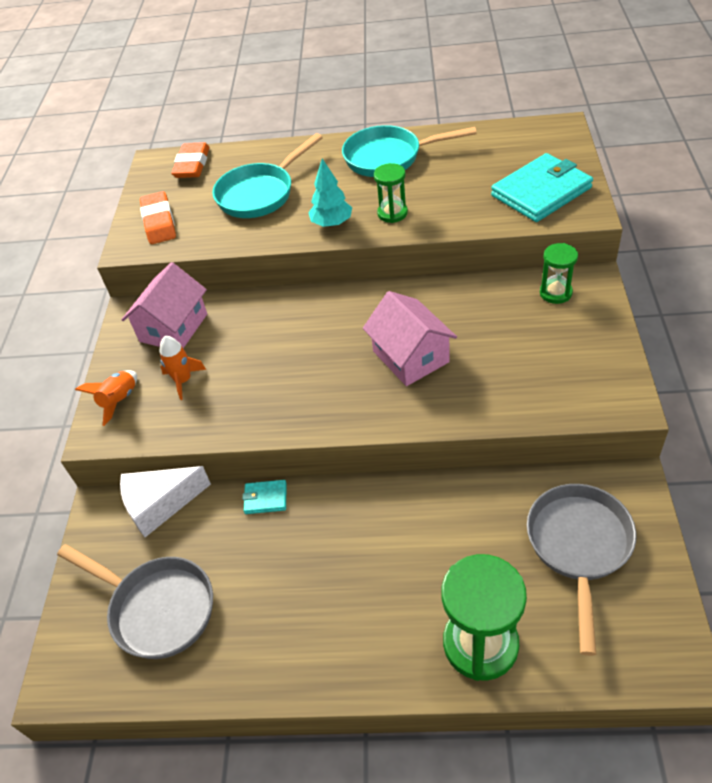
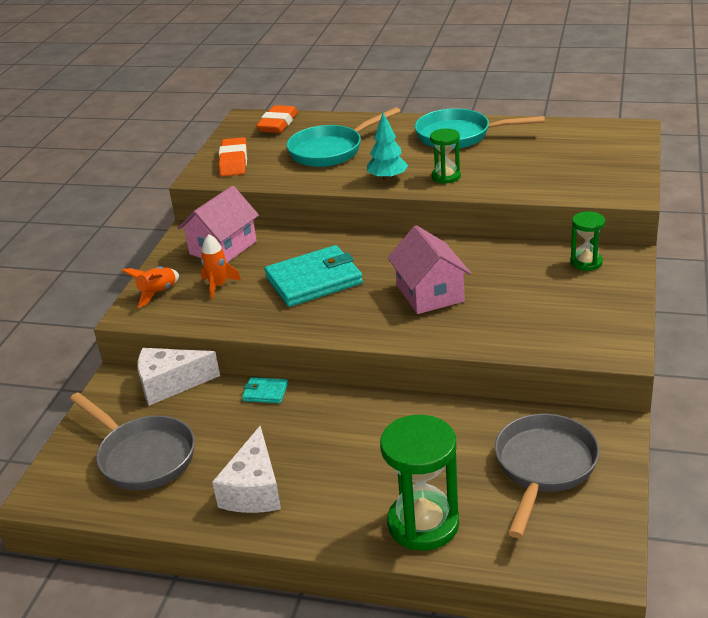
camera: 10 degrees right, 15 degrees down
(290, 631) = (254, 490): none -> white cheese
(541, 191) = (592, 175): turquoise wallet -> turquoise wallet (314, 280)

